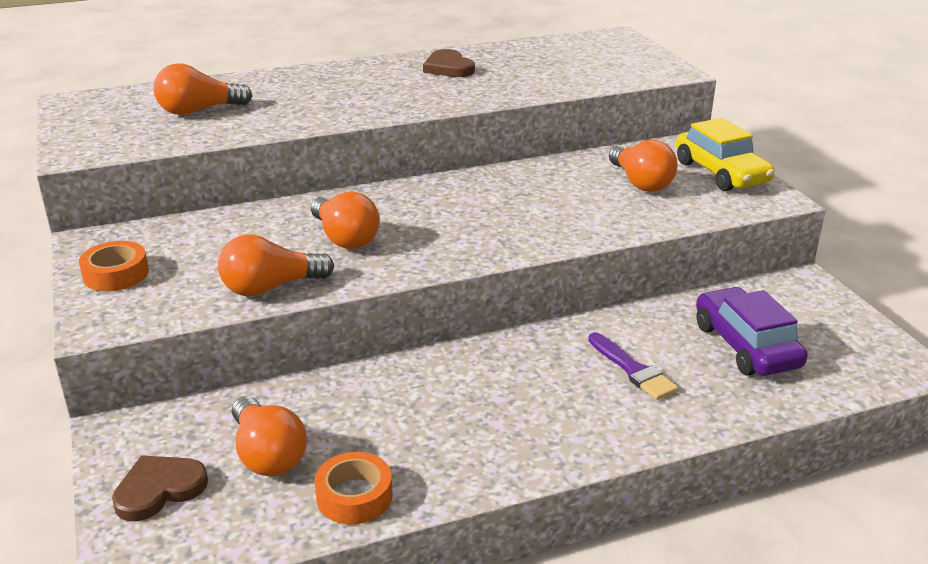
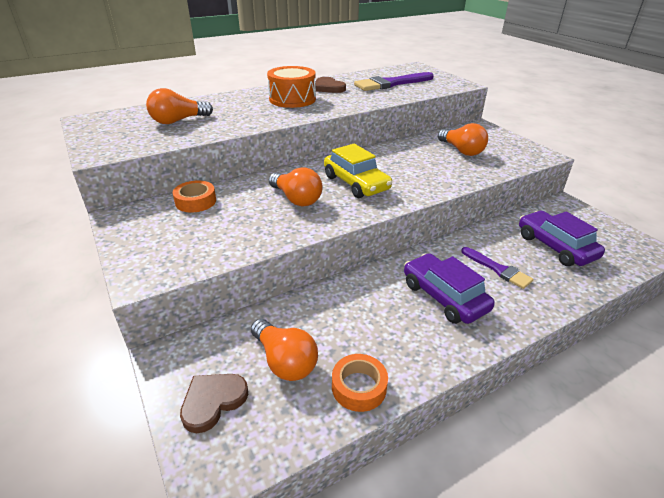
camera: 10 degrees left, 5 degrees up
(116, 274) = (144, 238): orange tape -> orange tape (195, 201)
(271, 287) = (259, 238): orange light bulb -> none
(382, 85) = (292, 99): none -> orange drum
(529, 399) = (444, 297): none -> purple car
(555, 65) = (391, 84): none -> purple brush
(721, 173) = (504, 142): yellow car -> yellow car (356, 183)

